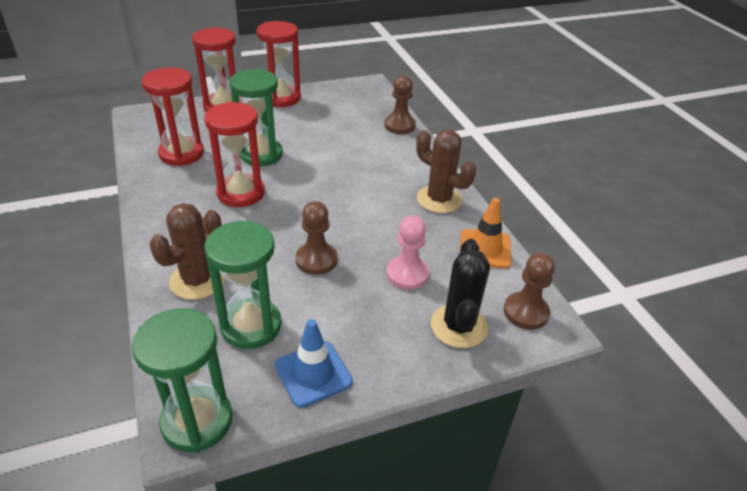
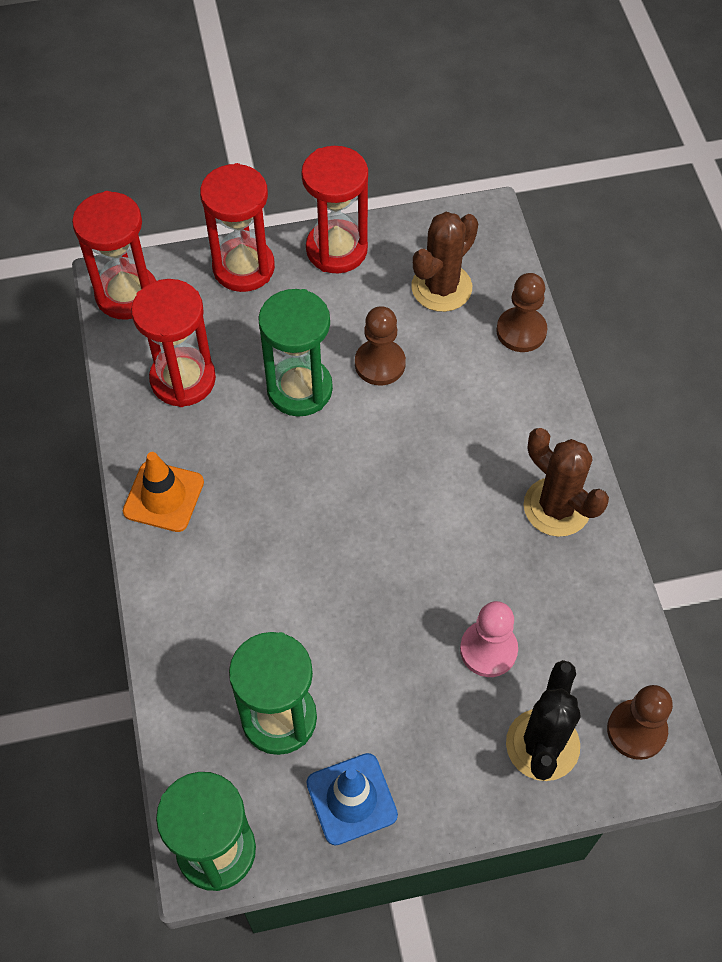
camera: 10 degrees right, 20 degrees up
(197, 280) = (212, 636): brown cactus -> brown cactus (441, 287)
(241, 193) = (269, 472): red hourglass -> red hourglass (127, 294)
(316, 260) = (368, 612): brown pawn -> brown pawn (380, 364)
(485, 249) = (605, 612): orange traffic cone -> orange traffic cone (163, 497)

